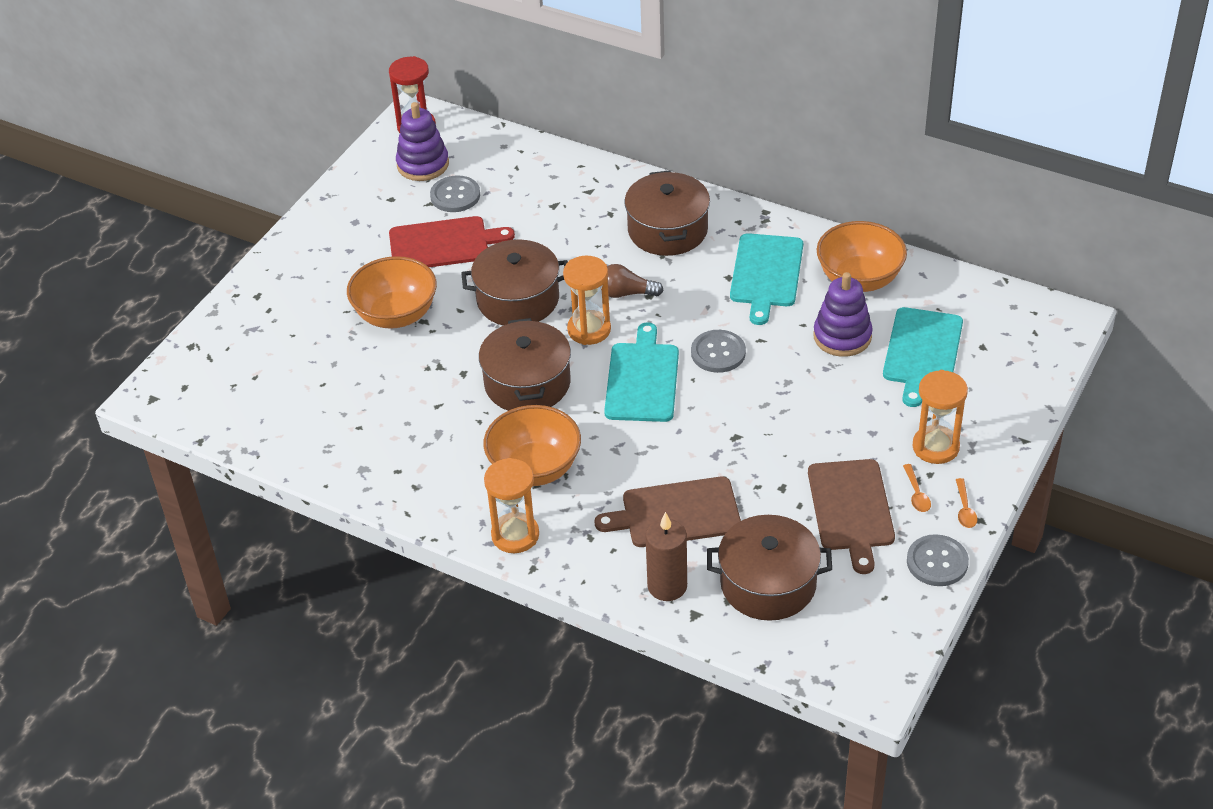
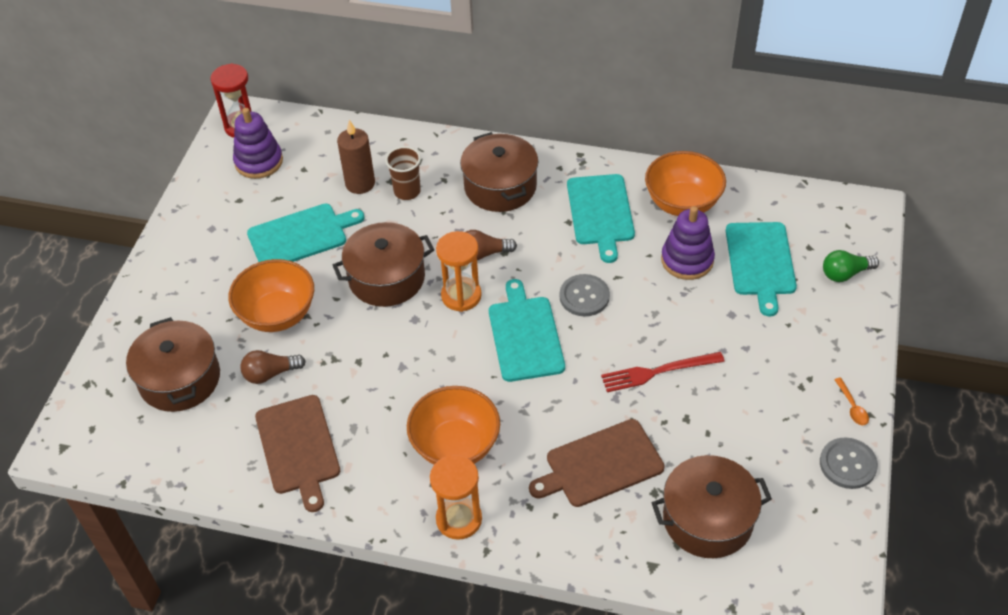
camera: 15 degrees left, 5 degrees up
(372, 369) = (270, 374): none -> brown light bulb
(443, 244) = (301, 236): red cutting board -> turquoise cutting board
(455, 195) = (298, 186): grey button -> none
(527, 383) = (421, 360): brown pot -> brown pot (180, 379)
(567, 219) = (407, 191): none -> brown cup
(667, 586) = (617, 542): brown candle -> brown candle (360, 183)
(769, 438) = (658, 372): none -> red fork
(851, 509) = (754, 427): brown cutting board -> brown cutting board (298, 448)
(916, 494) = (805, 400): orange spoon -> none
(935, 447) = (805, 351): orange hourglass -> none
(1012, 379) = (845, 273): none -> green light bulb

